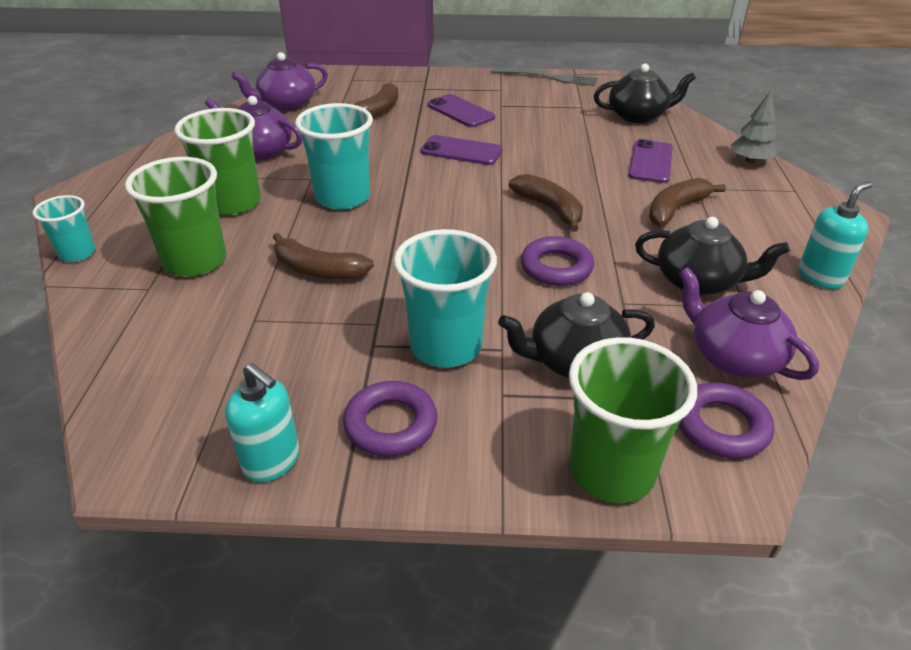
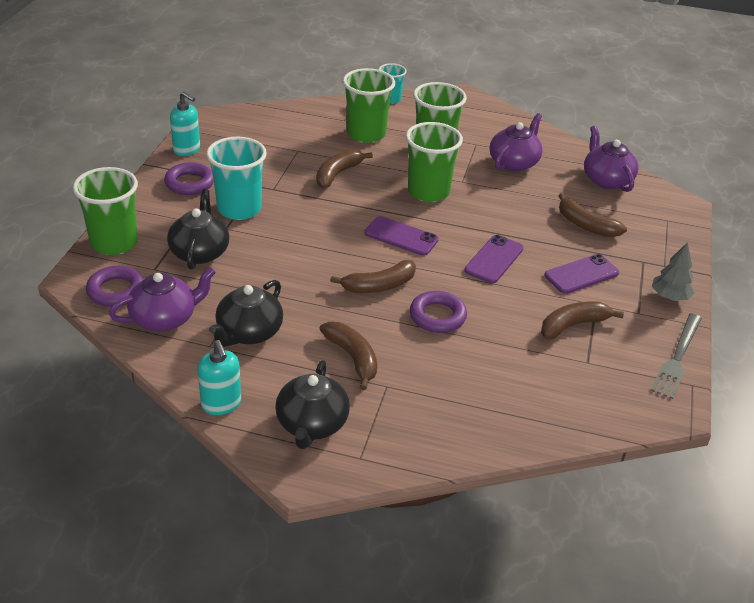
camera: 100 degrees right, 0 degrees up
(272, 461) = (187, 150): turquoise soap dispenser -> turquoise soap dispenser turned 105 degrees counterclockwise
(343, 197) = (428, 192): turquoise cup -> green cup
(538, 113) = (573, 325): none -> brown banana
(556, 267) = (298, 269): purple ring -> purple ring (437, 316)
(638, 116) = (558, 400): black teapot -> black teapot (312, 424)
(650, 162) = (445, 372): purple phone -> purple phone (401, 236)
(750, 161) = (430, 450): grey tree -> grey tree (669, 296)

